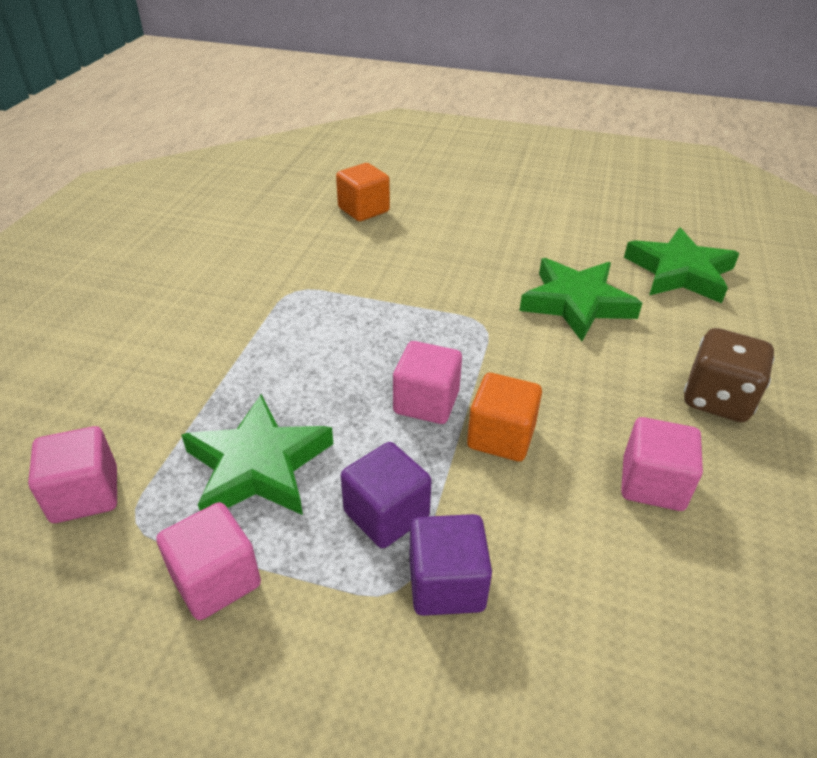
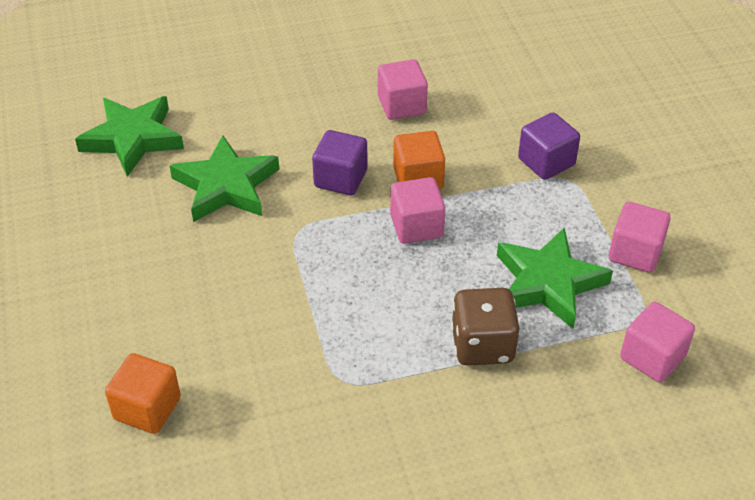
camera: 120 degrees left, 5 degrees up
(386, 514) = (526, 204): purple cube -> purple cube (340, 178)
(717, 399) = (297, 93): brown dice -> brown dice (482, 345)

